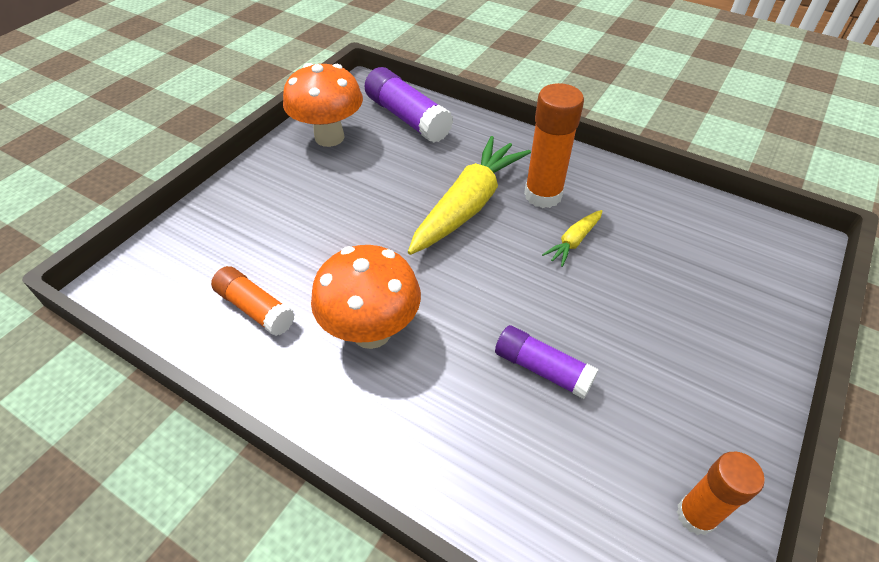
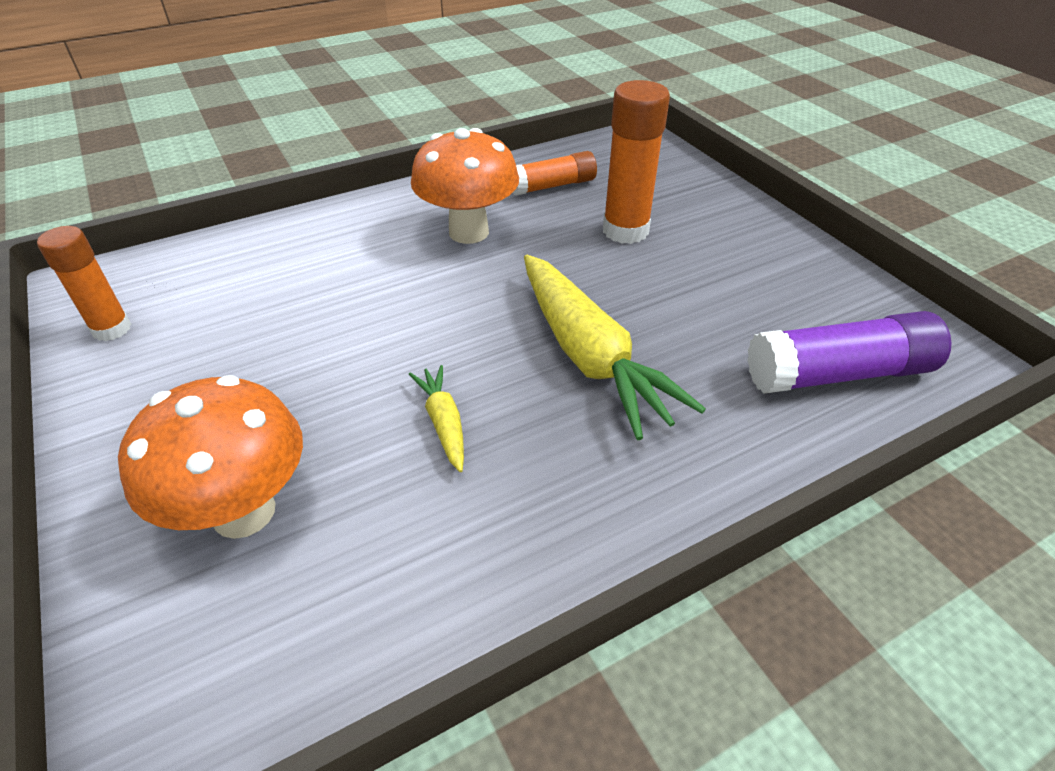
camera: 120 degrees right, 5 degrees down
(329, 137) = (813, 287): orange mushroom -> orange mushroom (244, 512)
(542, 369) = (321, 310): purple glue stick -> none
(543, 195) = (555, 440): orange glue stick -> orange glue stick (625, 231)

